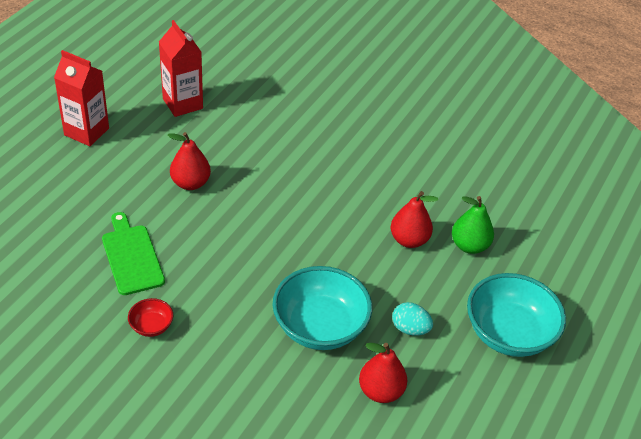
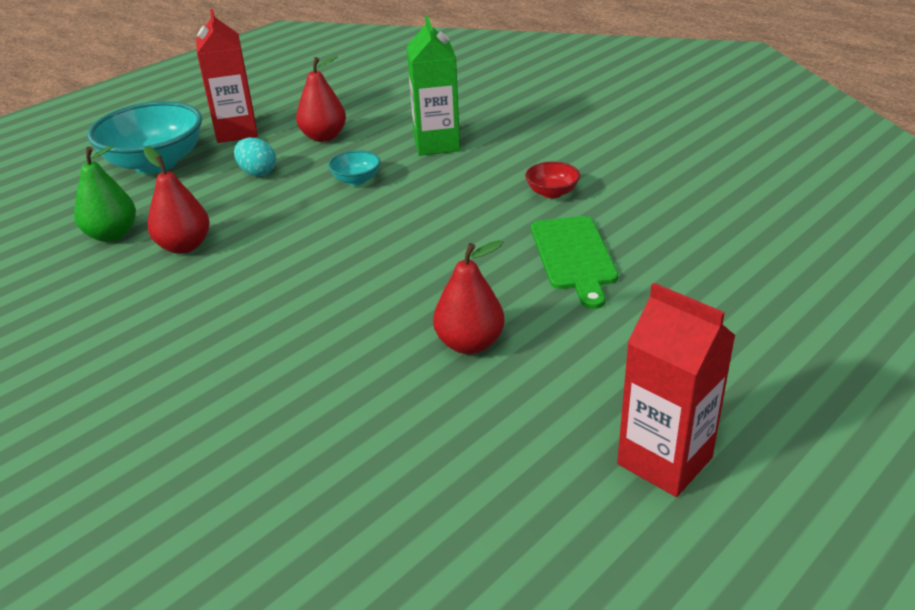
camera: 160 degrees left, 10 degrees down
(182, 103) = (449, 511): red carton -> red carton (236, 132)
(267, 389) = (436, 144): none -> green carton
(320, 327) = (356, 180): turquoise bowl -> turquoise bowl, size x0.45

